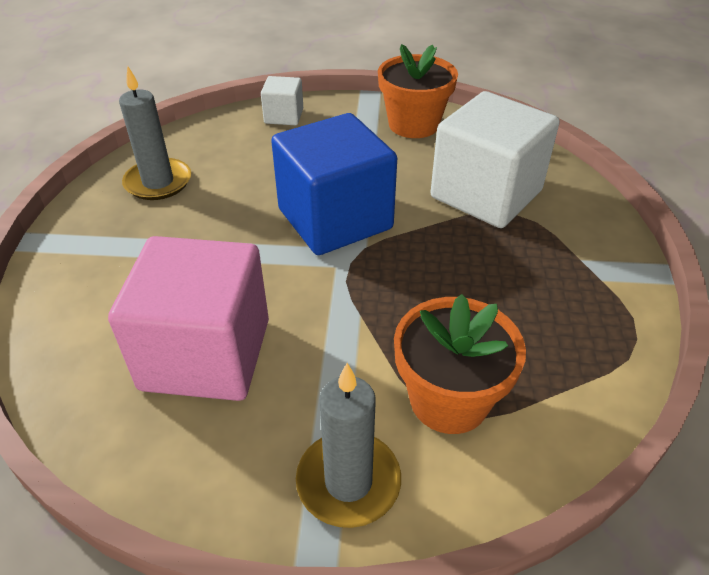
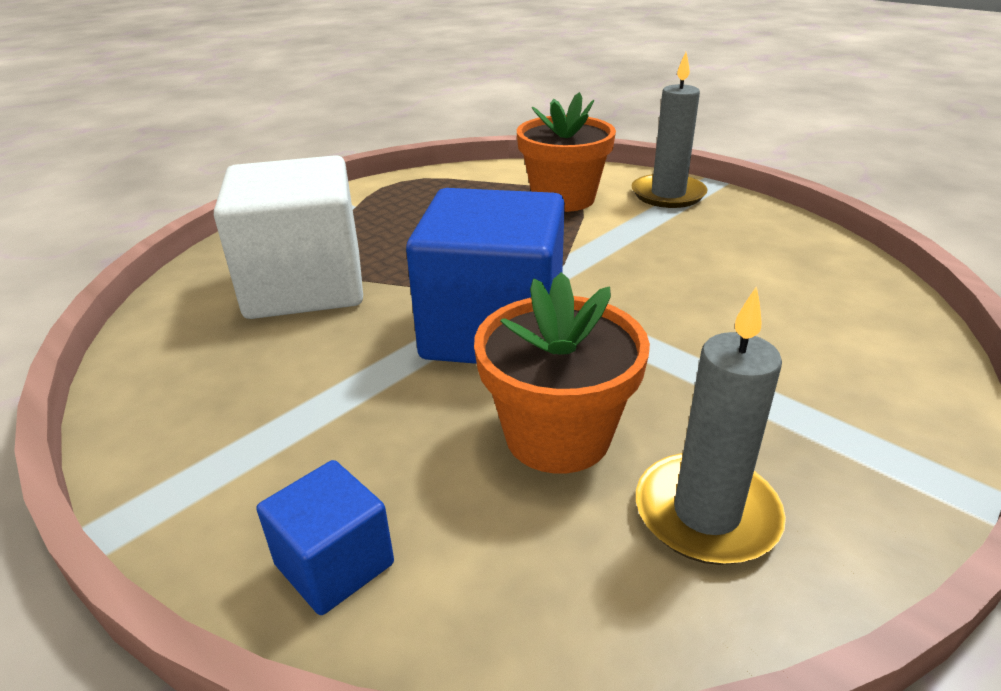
camera: 140 degrees left, 10 degrees down
(206, 354) = (733, 275): pink cube -> none
(284, 116) = (334, 564): white cube -> blue cube
(413, 124) = (191, 410): orange flower pot -> orange flower pot (557, 435)

